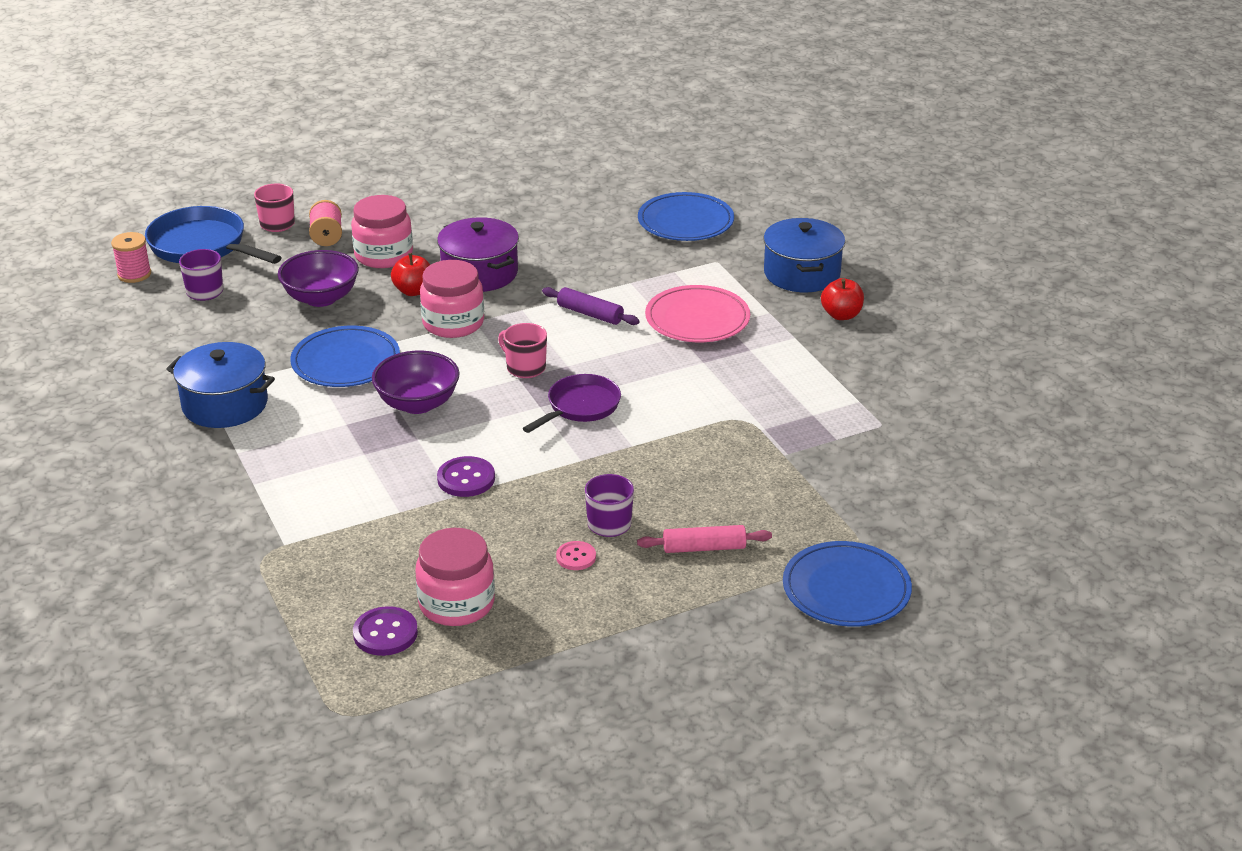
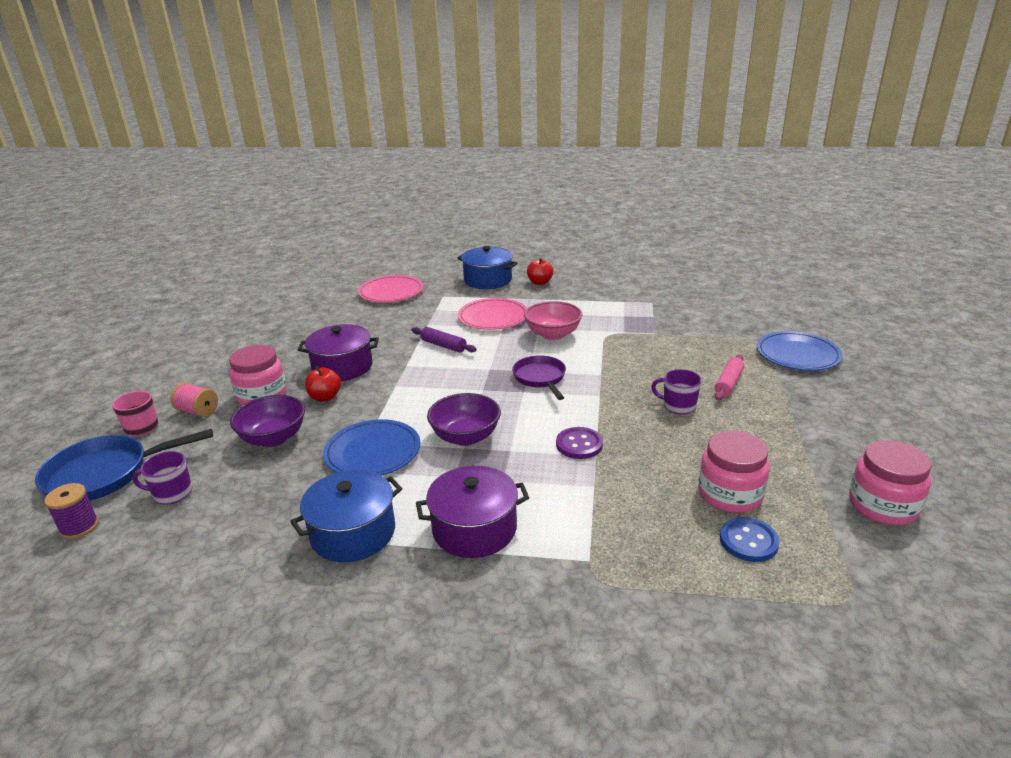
camera: 55 degrees left, 5 degrees down
(134, 274) = (79, 527): pink spool -> purple spool
(279, 465) = (474, 529): none -> purple pot
(385, 633) = (748, 541): purple button -> blue button
(453, 323) = (386, 394): pink jar -> pink jar (883, 506)
(525, 368) = (473, 384): pink mug -> none
(576, 557) = (706, 429): pink button -> none
(590, 314) = (443, 345): purple rolling pin -> purple rolling pin turned 60 degrees clockwise
(685, 222) = (391, 292): blue plate -> pink plate
(698, 378) = (553, 334): none -> pink bowl

